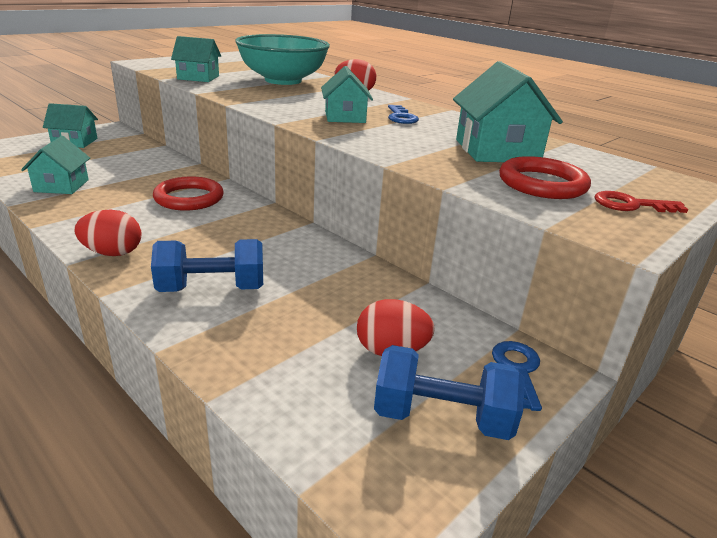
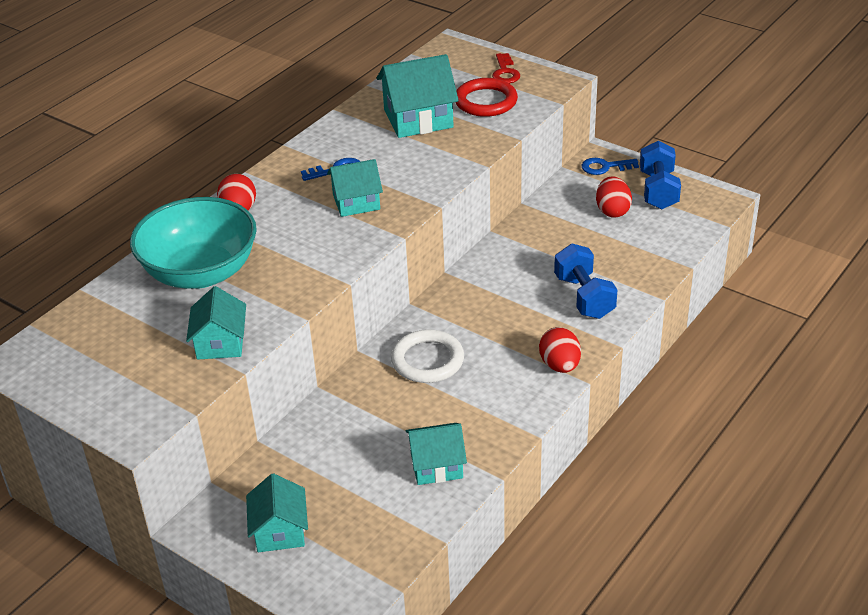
camera: 95 degrees left, 10 degrees up
(189, 198) = (427, 360): red ring -> white ring

